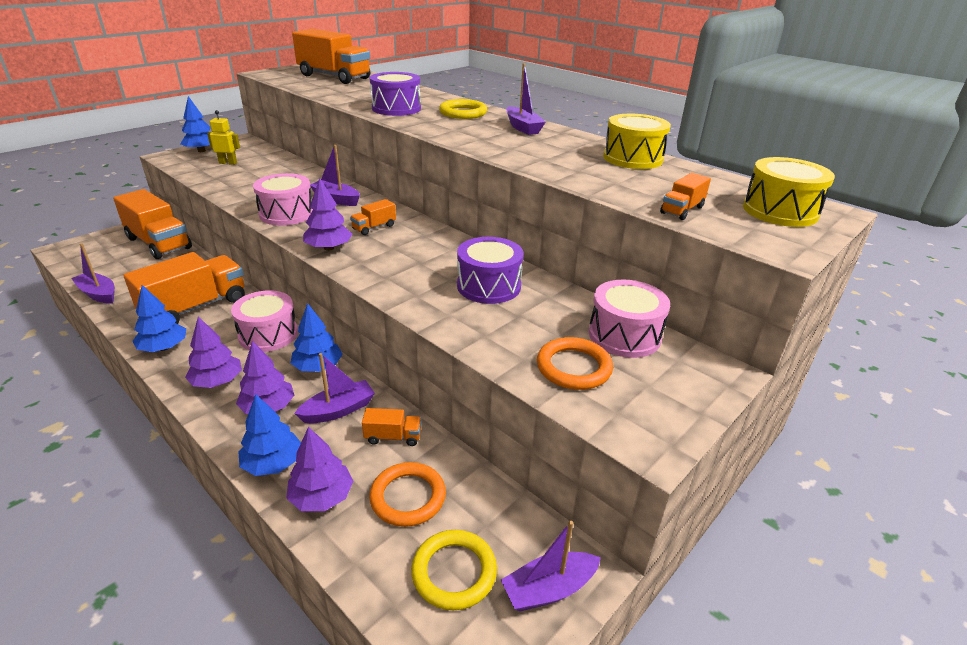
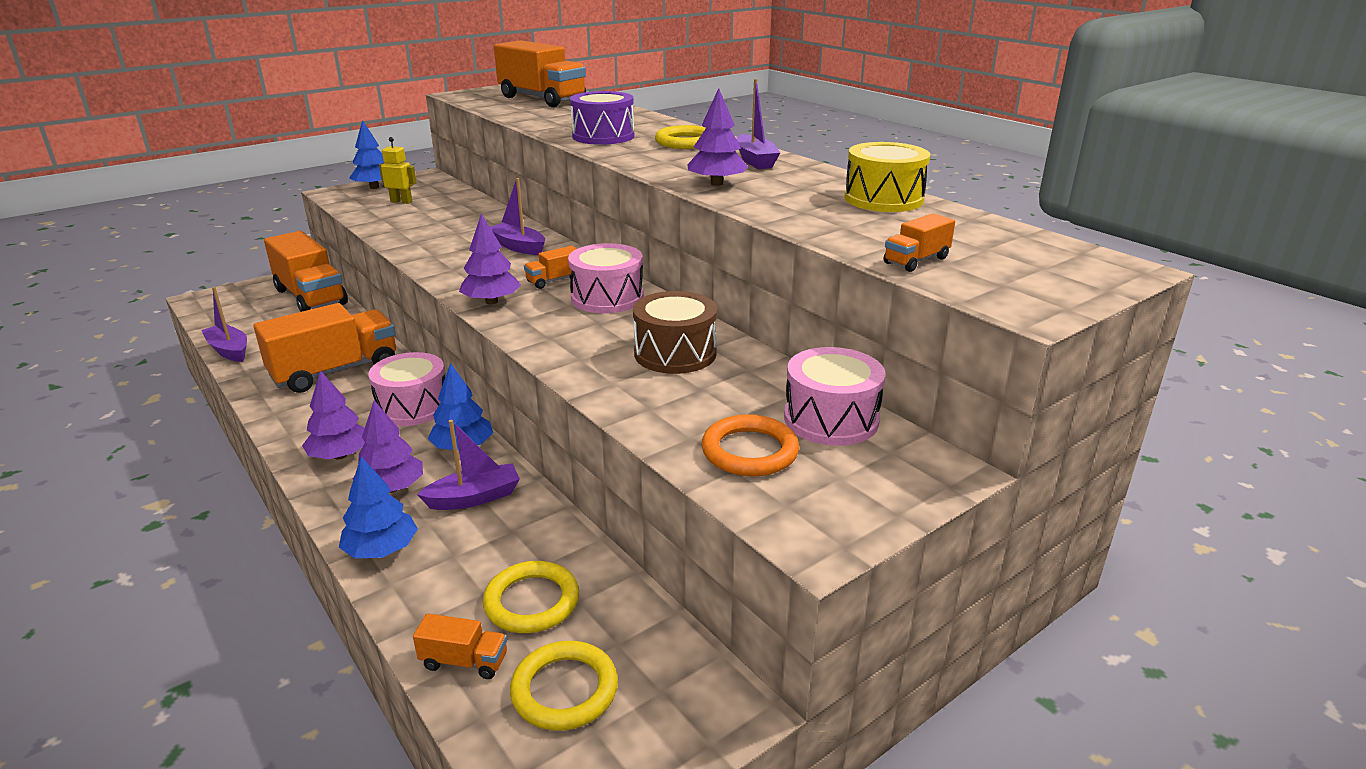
camera: 10 degrees right, 5 degrees down
(163, 348) = (288, 414): blue tree -> none
(286, 214) = (453, 261): pink drum -> pink drum (607, 298)
(322, 497) = (429, 591): purple tree -> purple tree (717, 183)
(393, 437) = (532, 533): orange truck -> orange truck (464, 661)
(408, 497) = (532, 602): orange ring -> yellow ring
(488, 286) = (675, 353): purple drum -> brown drum
(549, 589) = (677, 722): purple boat -> none
(780, 211) = (1052, 266): yellow drum -> none

